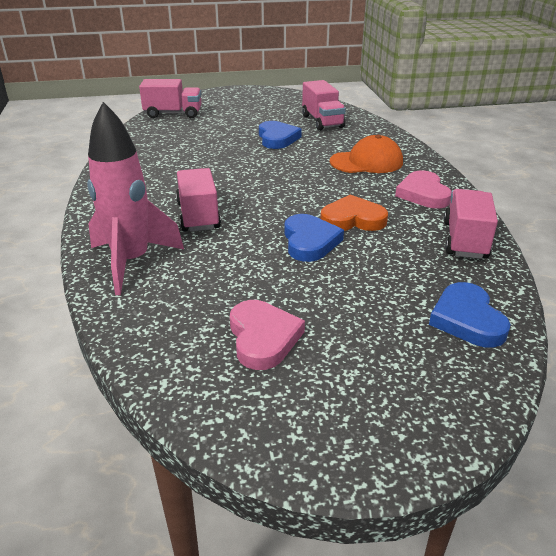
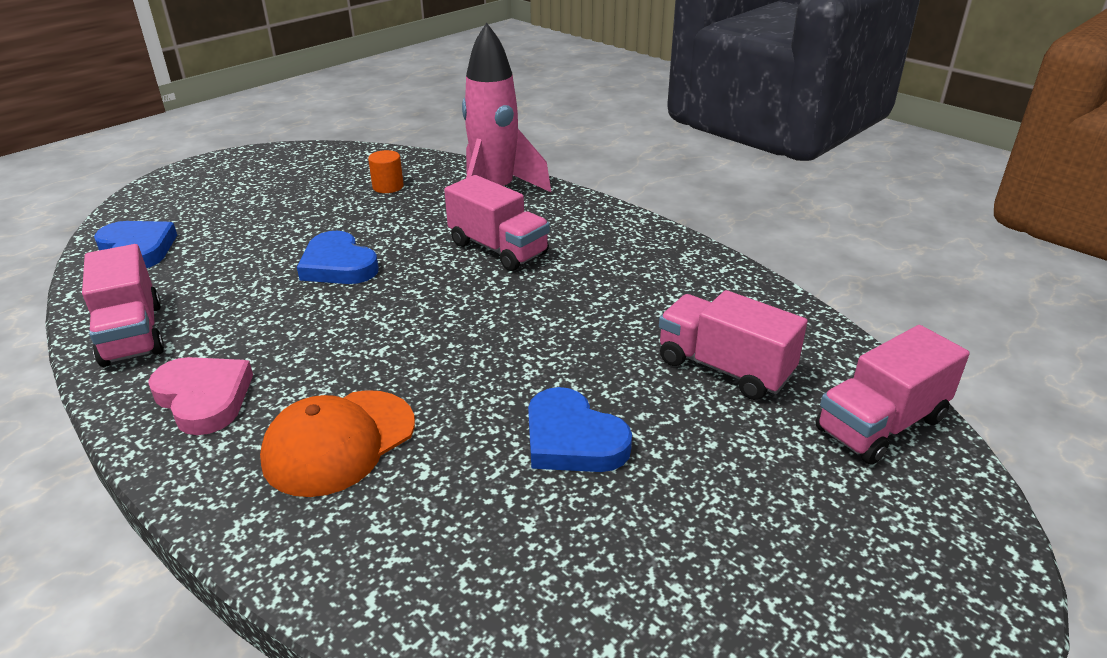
camera: 145 degrees right, 0 degrees up
(202, 309) = (388, 187): none -> orange cylinder
(263, 338) = (320, 187): pink heart -> none
(322, 121) = (543, 566): pink truck -> pink truck (724, 368)
(352, 219) = (301, 310): orange heart -> none

